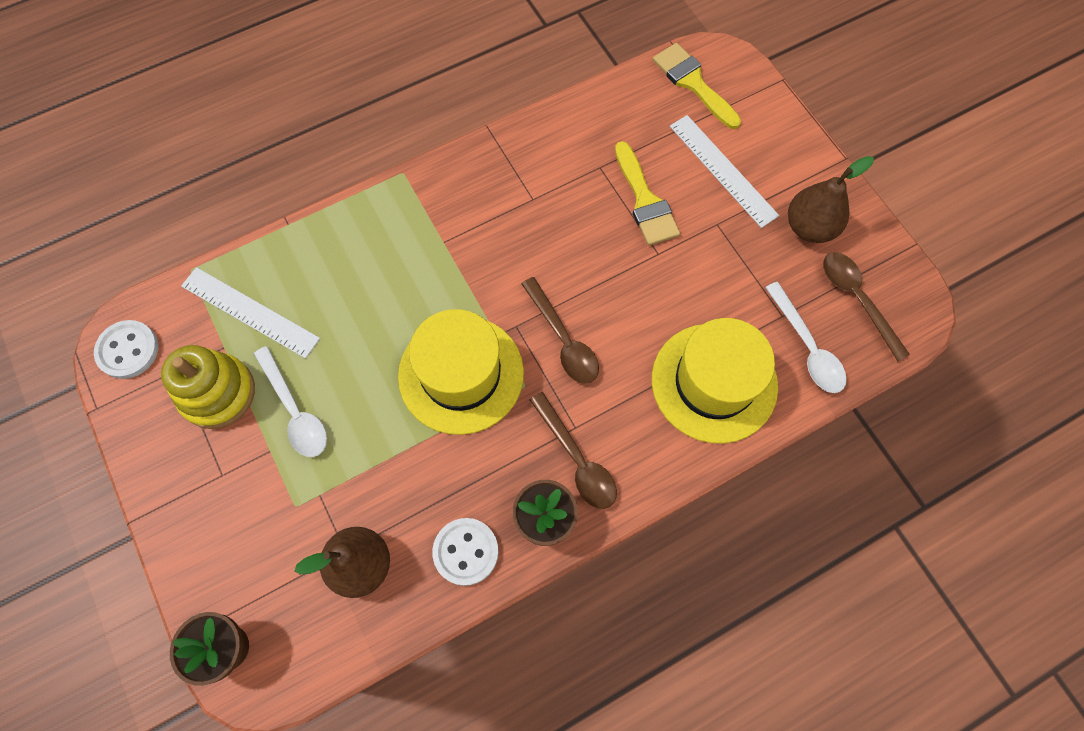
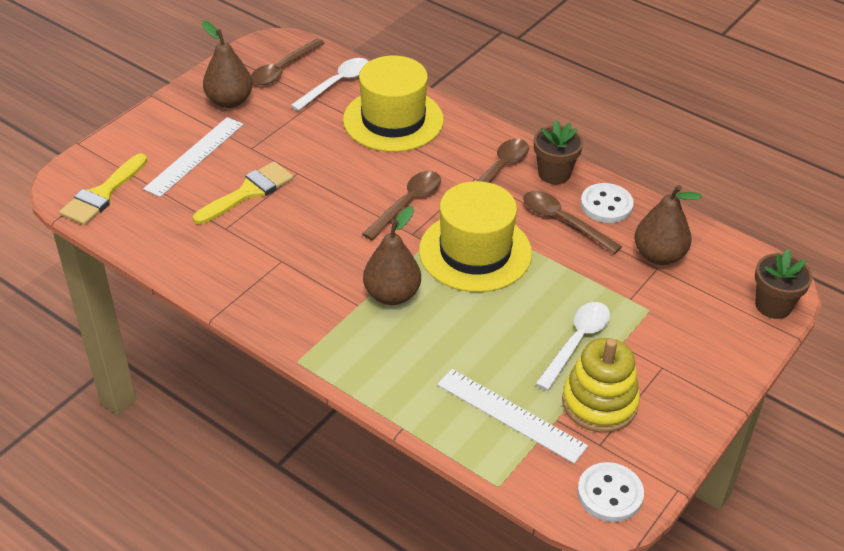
camera: 115 degrees left, 25 degrees down
(250, 312) = (510, 415): white ruler -> white ruler turned 60 degrees counterclockwise
(441, 274) = (392, 295): none -> brown pear
(462, 488) = (563, 221): none -> brown spoon

